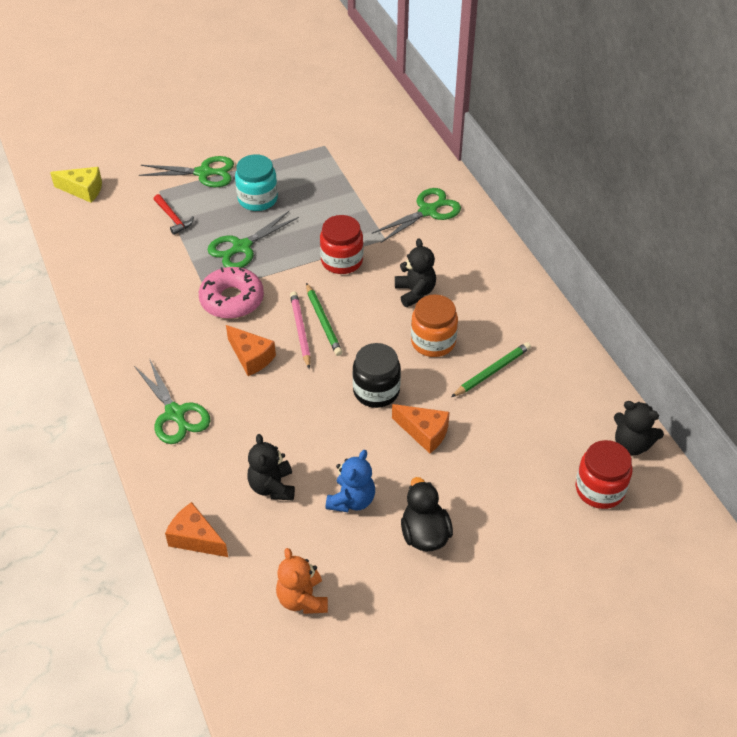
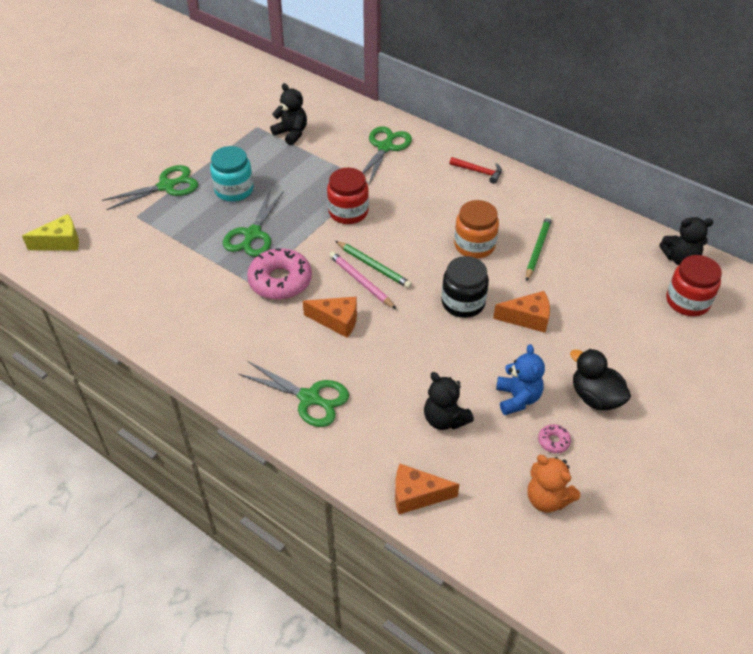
camera: 30 degrees left, 0 degrees up
(173, 218) = (169, 234): red hammer -> red hammer (478, 172)
(351, 553) = (553, 441): none -> pink donut
(415, 292) = (428, 213): black teddy bear -> black teddy bear (291, 133)

